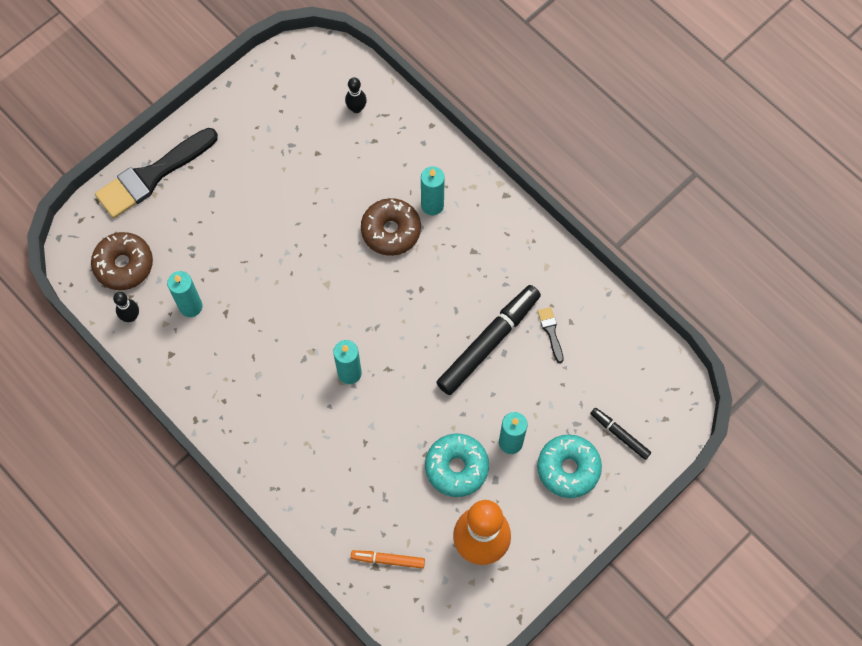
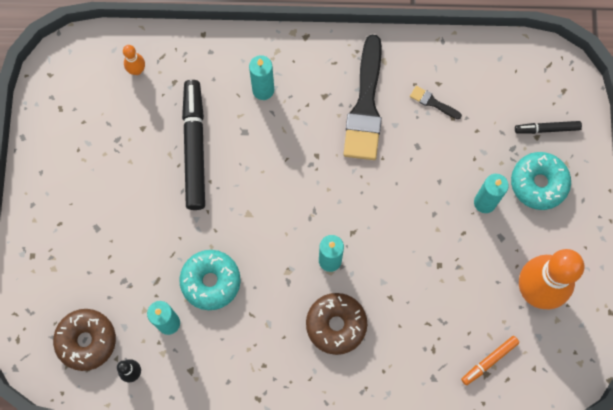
camera: 45 degrees left, 5 degrees up
(152, 175) = (37, 256): black brush -> black brush (365, 106)
(356, 108) = (137, 70): black bowling pin -> orange bowling pin
(391, 231) = (253, 134): brown donut -> brown donut (336, 325)
(456, 467) = (468, 254): turquoise donut -> turquoise donut (211, 281)
(488, 343) = (400, 149): black marker -> black marker (194, 148)

